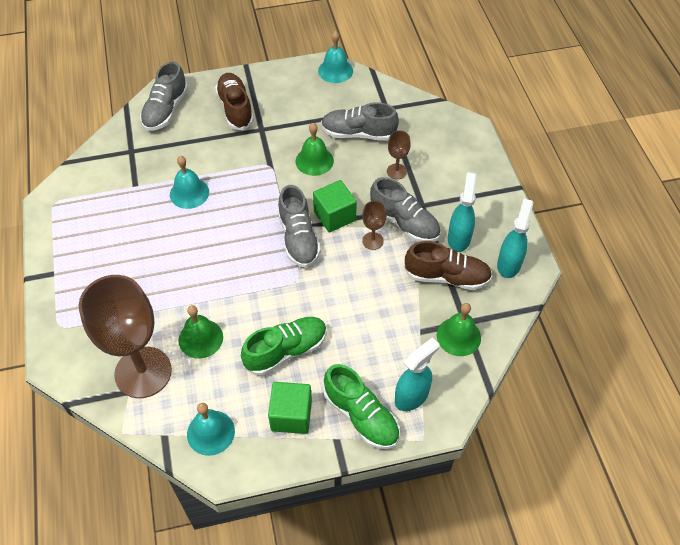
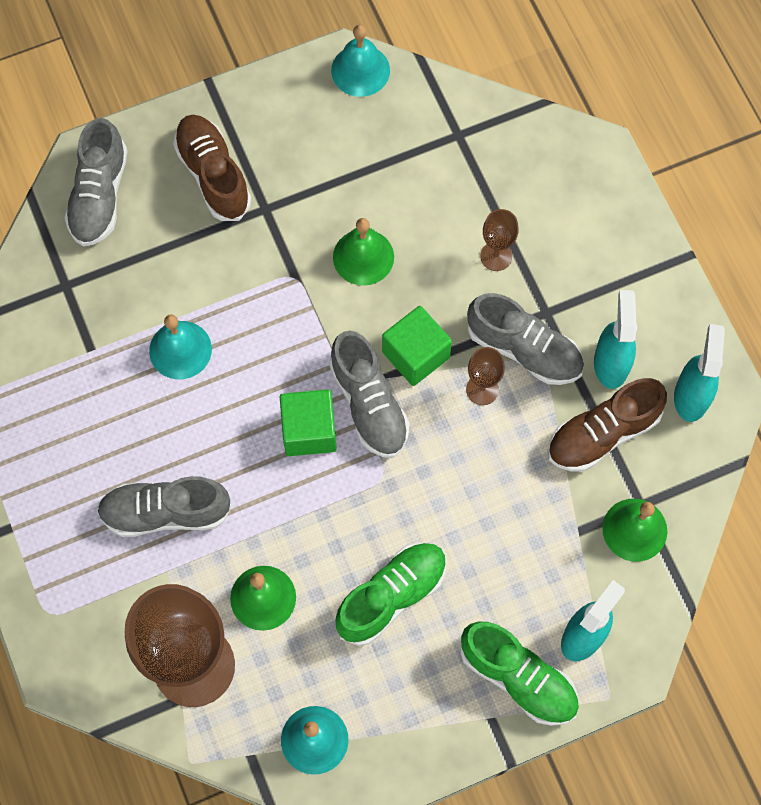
camera: 10 degrees left, 15 degrees up
(291, 415) = (421, 694): green cube -> green cube (309, 431)
(358, 134) = (423, 193): grey shoe -> grey shoe (166, 512)
(446, 277) = (603, 433): brown shoe -> brown shoe turned 150 degrees clockwise

